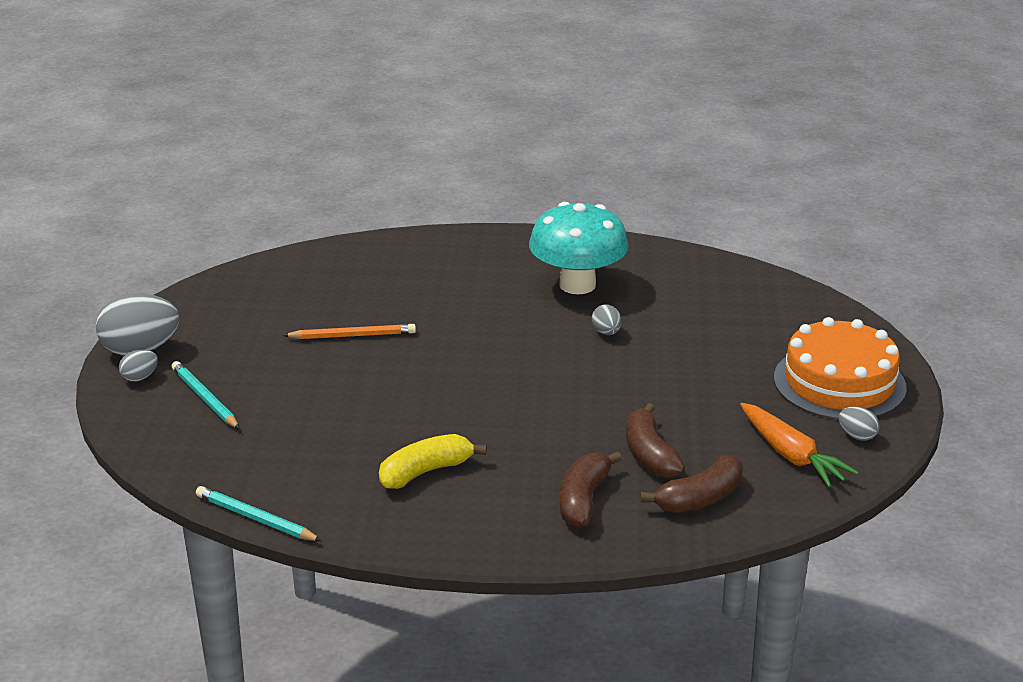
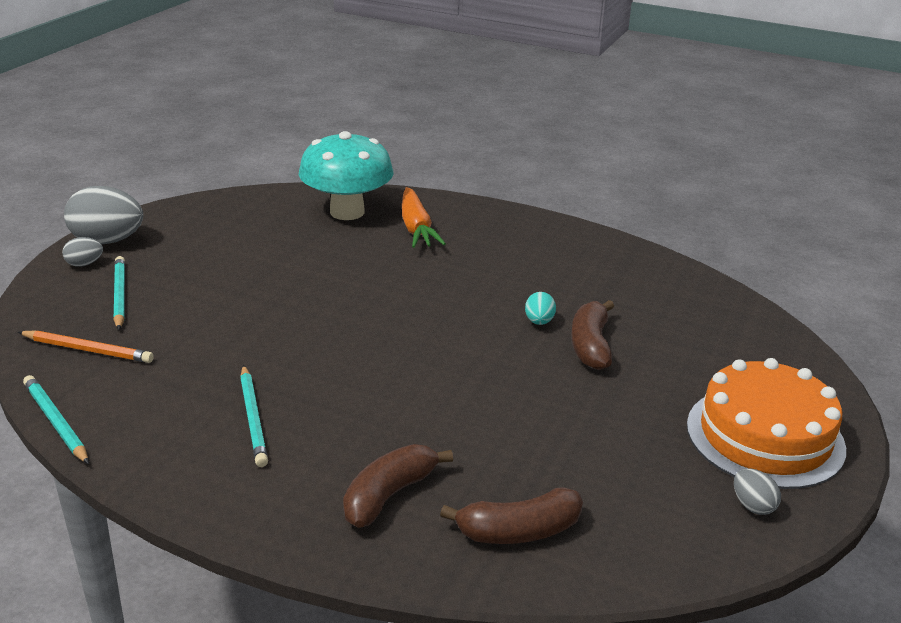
camera: 20 degrees right, 0 degrees up
(353, 335) = (296, 270): orange pencil -> orange pencil (88, 350)
(425, 472) = (253, 418): yellow banana -> turquoise pencil
(577, 285) = (542, 270): turquoise mushroom -> turquoise mushroom (347, 212)
(606, 332) = (539, 322): grey egg -> turquoise egg
(650, 455) = (497, 463): brown banana -> brown banana (590, 346)
(791, 455) = (659, 508): orange carrot -> orange carrot (416, 228)

